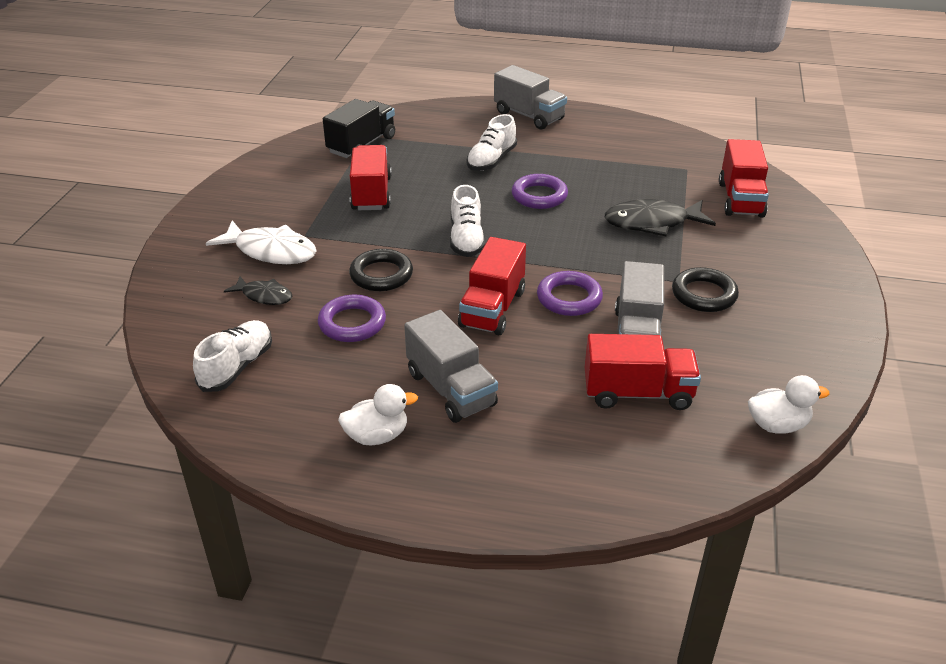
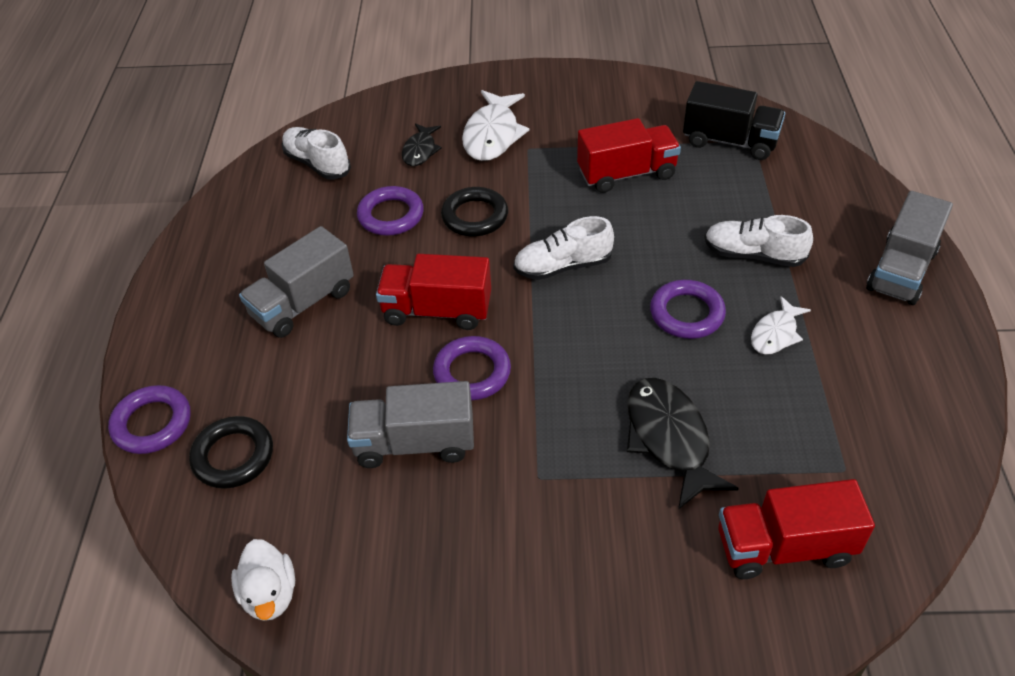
camera: 80 degrees right, 10 degrees up
(237, 367) = (317, 164): white shoe -> white shoe turned 150 degrees counterclockwise
(377, 436) = (236, 268): white duck -> none
(569, 168) = (775, 333): none -> white fish
(582, 503) = (152, 423): none -> purple ring
(637, 393) = (312, 453): red truck -> none
(704, 294) = (514, 508): black ring -> black ring (233, 456)

